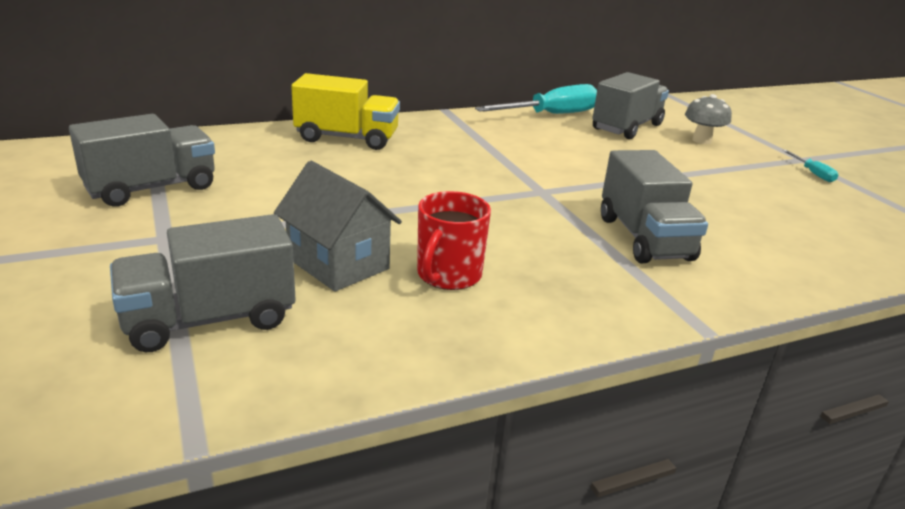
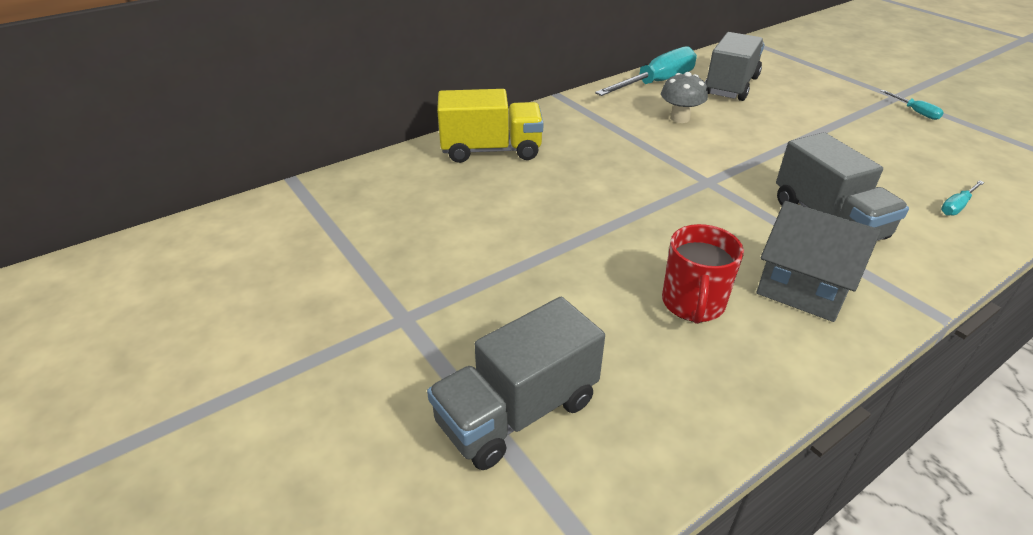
camera: 10 degrees left, 10 degrees up
(152, 188) = (347, 256): grey truck -> none
(338, 264) = (587, 313): grey house -> grey house (802, 289)
(701, 140) = (803, 90): grey mushroom -> grey mushroom (680, 118)
(797, 250) = (957, 206): none -> turquoise screwdriver

